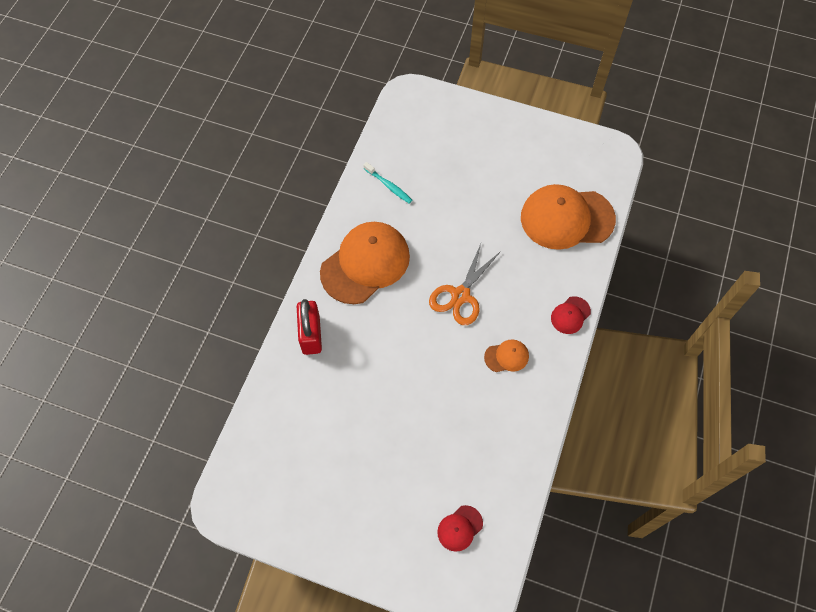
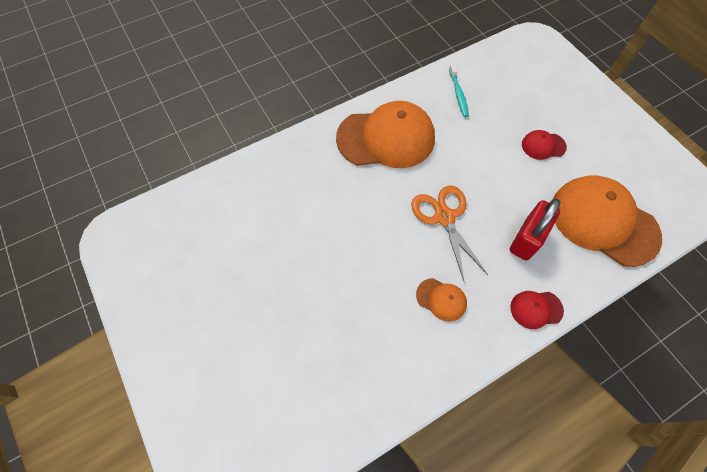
camera: 40 degrees right, 0 degrees up
(311, 335) = (295, 160): red padlock -> red padlock (527, 239)
(460, 295) = (444, 217): orange scissors -> orange scissors turned 90 degrees clockwise
(460, 528) = (263, 418): red cap -> red cap (543, 146)

